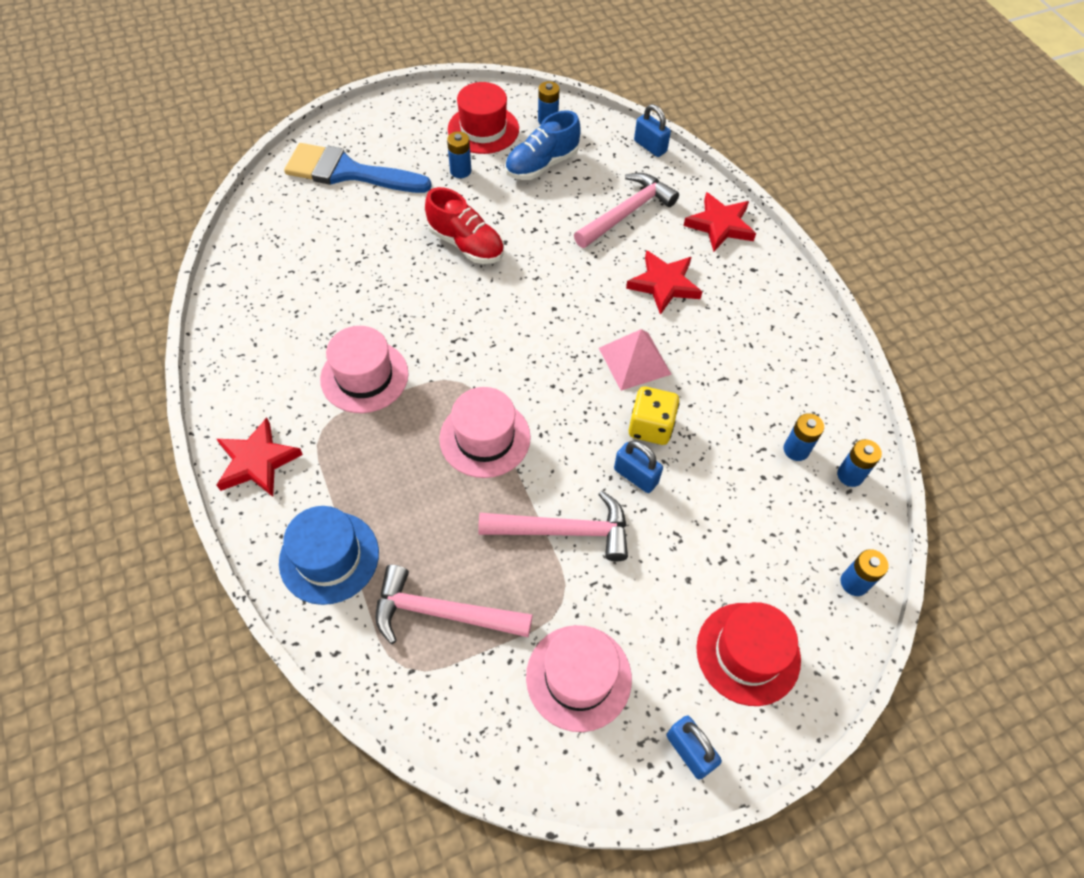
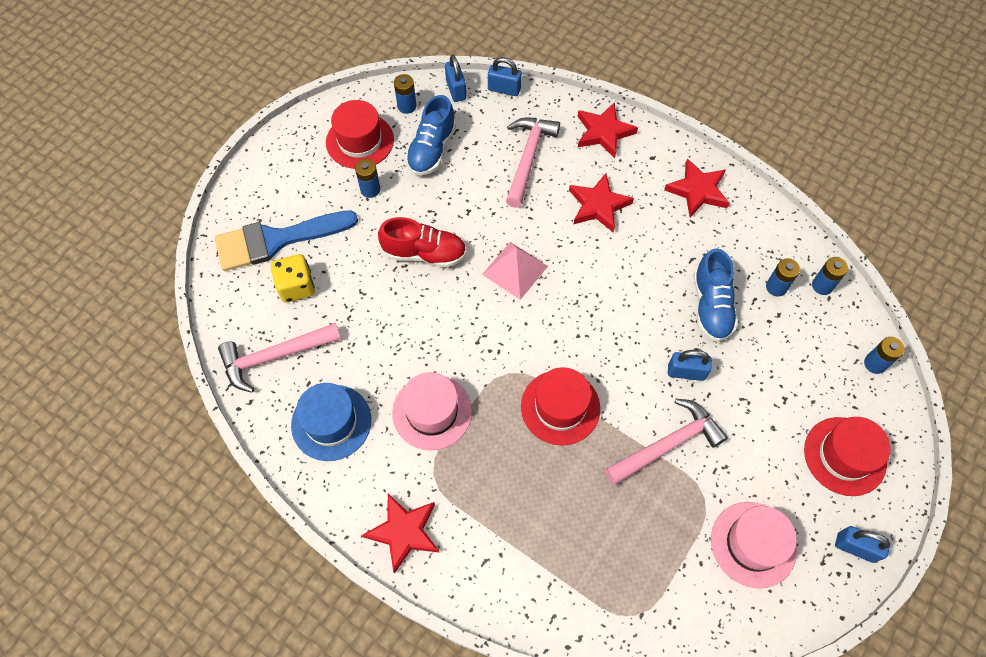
camera: 30 degrees left, 5 degrees up
(329, 557) = (519, 571): blue hat -> blue hat (331, 422)
(443, 613) = (631, 559): pink hammer -> pink hammer (275, 356)
(485, 438) = (560, 407): pink hat -> red hat
(603, 127) = (456, 90): none -> blue padlock
(634, 361) = (622, 281): pink pyramid -> pink pyramid (515, 270)
(650, 427) = (669, 327): yellow dice -> yellow dice (296, 287)
(710, 430) = (711, 306): none -> blue shoe
(778, 320) = (698, 190): none -> red star

